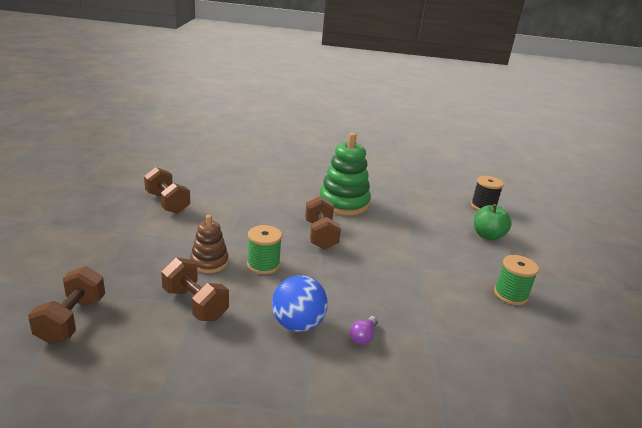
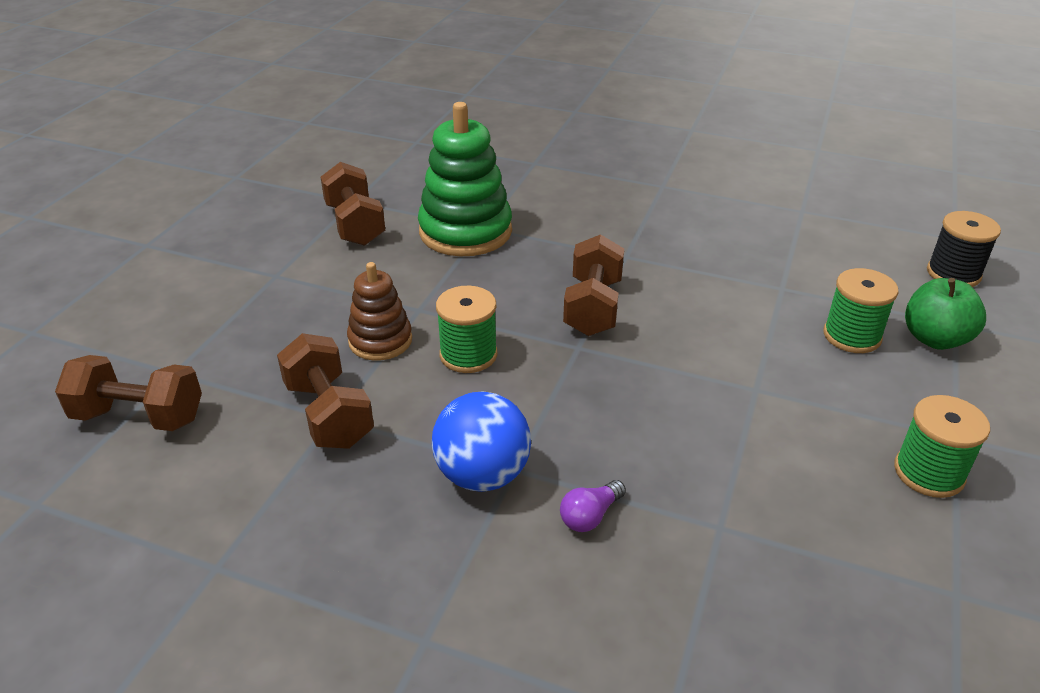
camera: 20 degrees right, 10 degrees up
(72, 320) = (139, 416): brown dumbbell -> brown dumbbell turned 75 degrees clockwise
(344, 203) = (663, 246): green stacking toy -> green stacking toy (465, 232)
(451, 238) = (852, 336): none -> green spool

